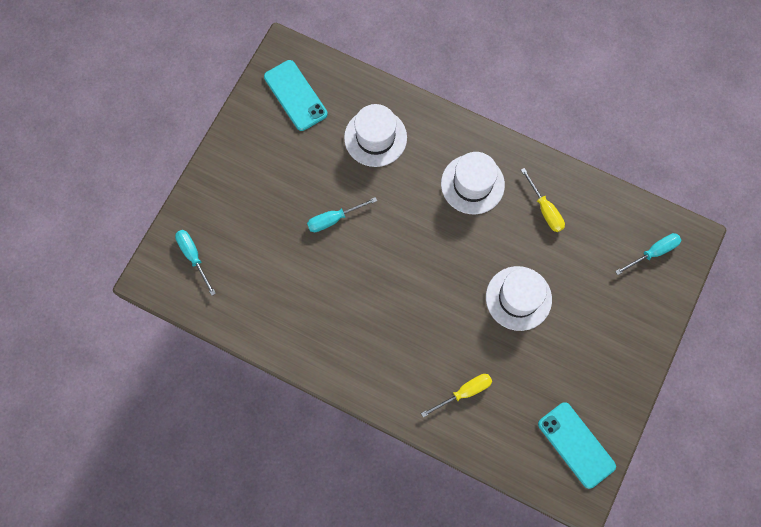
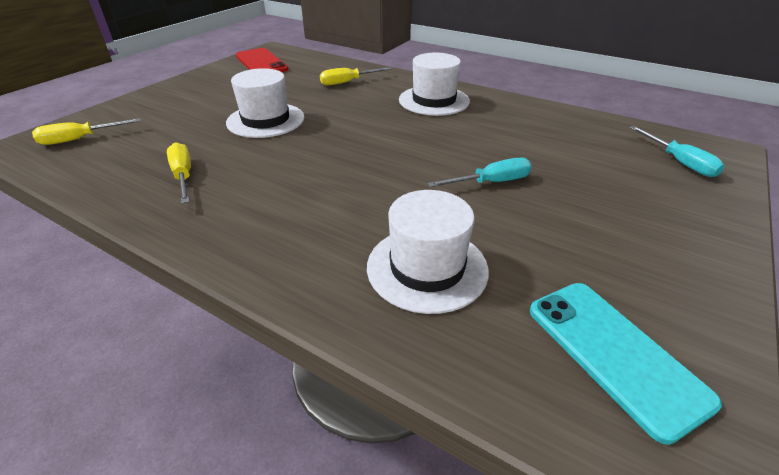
camera: 175 degrees left, 35 degrees down
(472, 184) = (274, 203): white hat -> white hat (434, 100)
(576, 445) = (261, 63): turquoise phone -> red phone
(653, 252) = (80, 139): turquoise screwdriver -> yellow screwdriver

